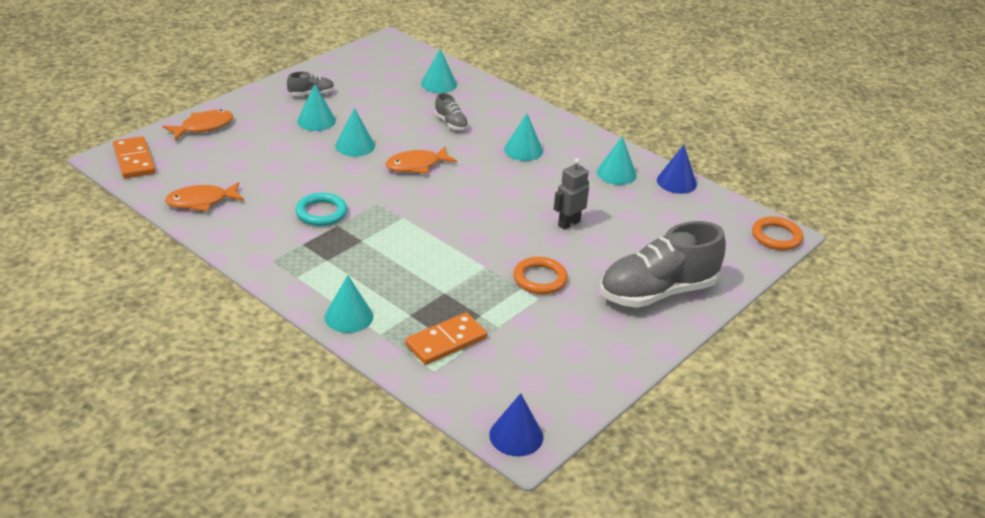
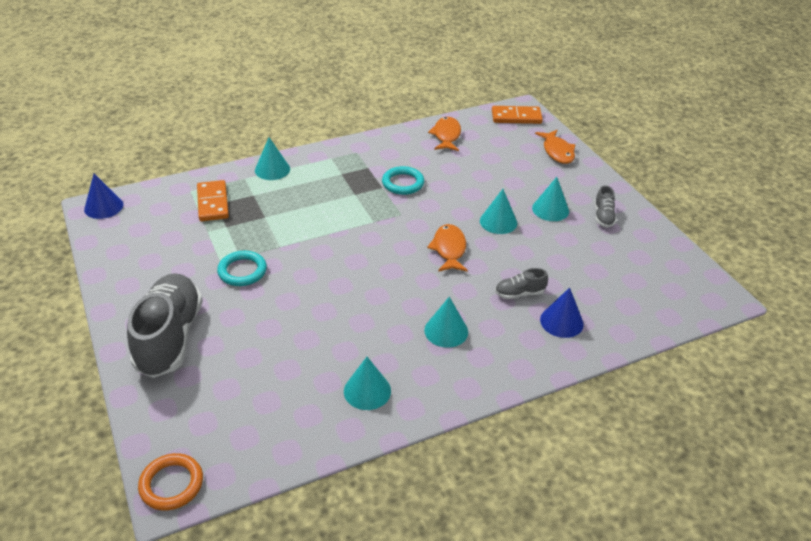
camera: 115 degrees right, 5 degrees up
(438, 84) = (609, 309): turquoise cone -> none
(540, 279) = (242, 271): orange ring -> turquoise ring
(568, 223) = (304, 317): grey robot -> none
(676, 182) = (323, 440): blue cone -> blue cone (561, 321)

